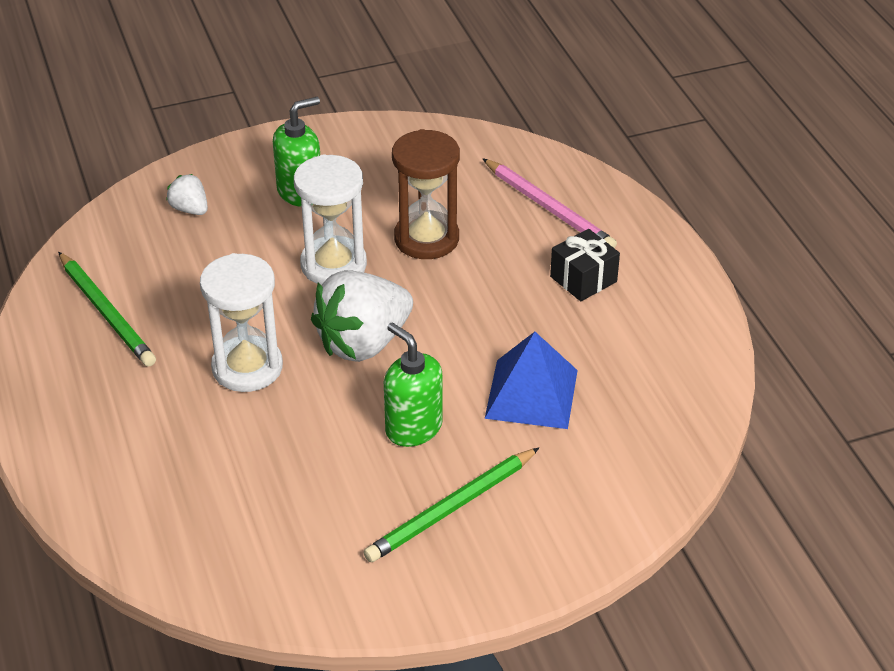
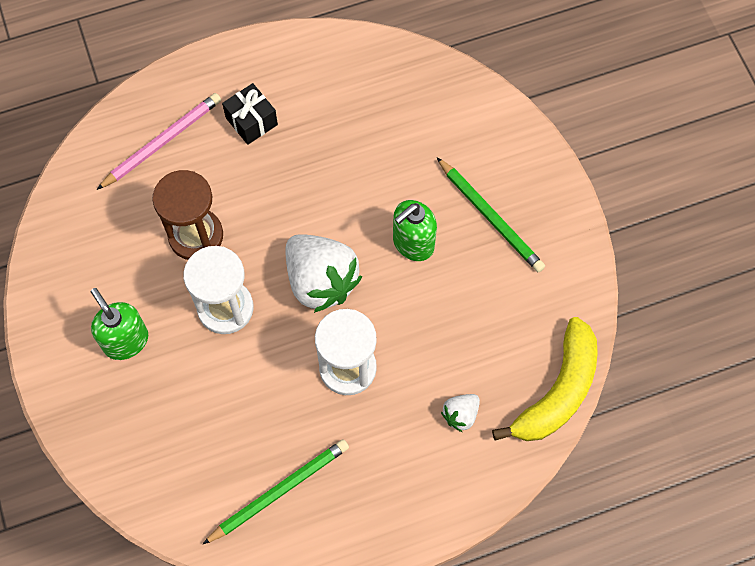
camera: 90 degrees left, 25 degrees up
(188, 573) = (558, 391): none -> yellow banana
(190, 209) = (143, 435): white strawberry -> white strawberry (460, 415)
(531, 393) = (377, 162): blue pyramid -> none

